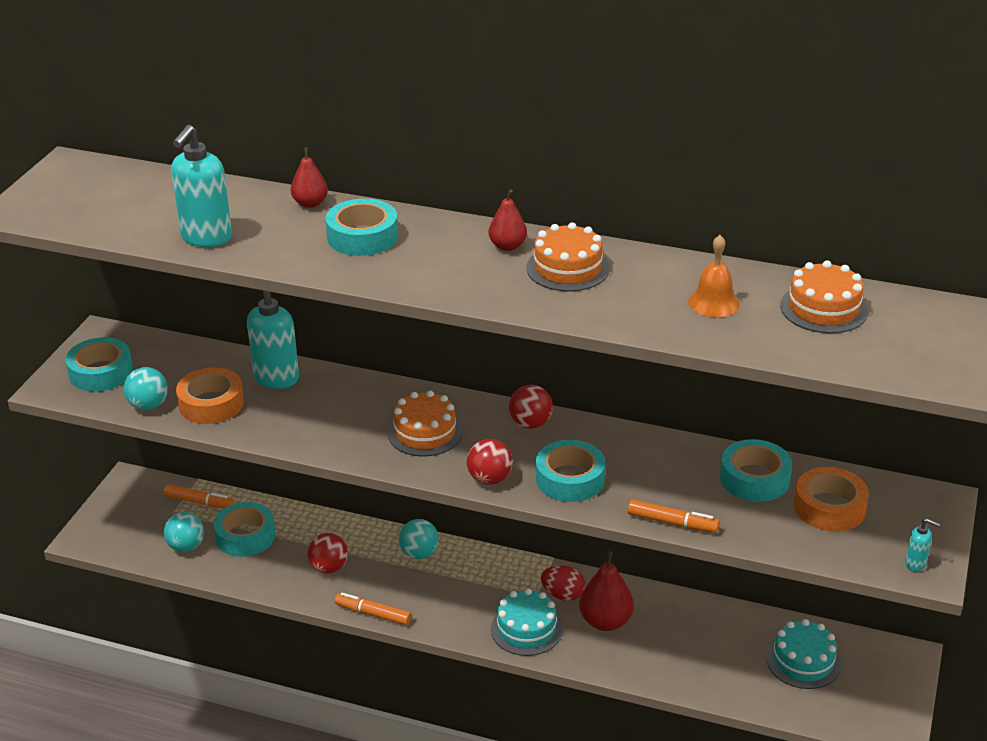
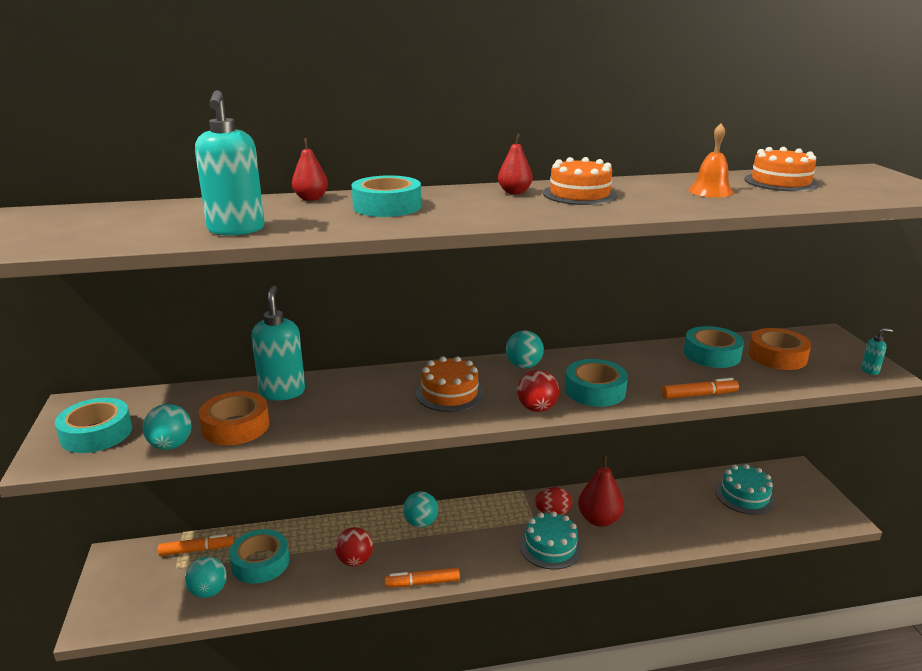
camera: 30 degrees left, 10 degrees down
(530, 424) = (523, 366): red ball -> turquoise ball

